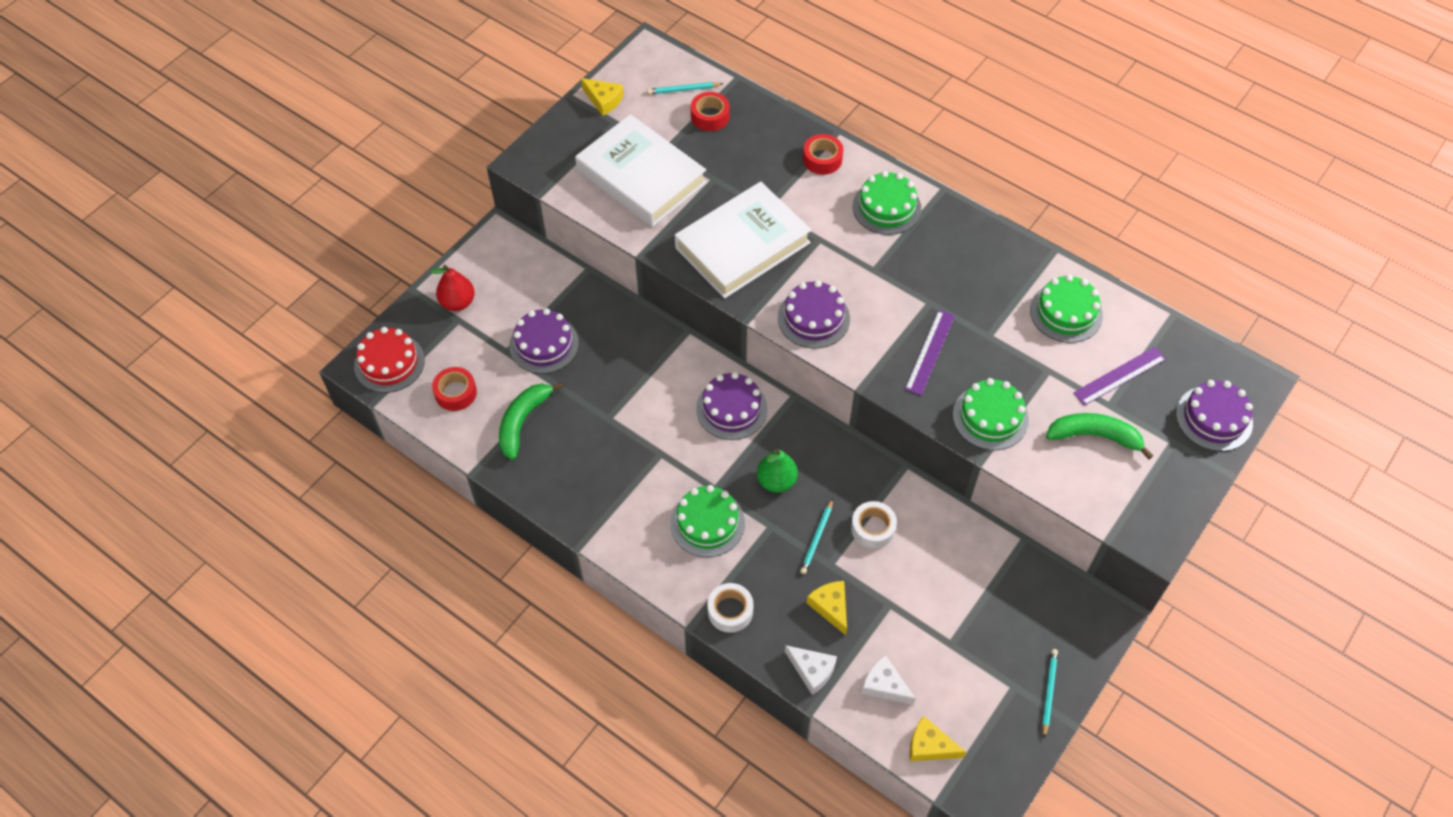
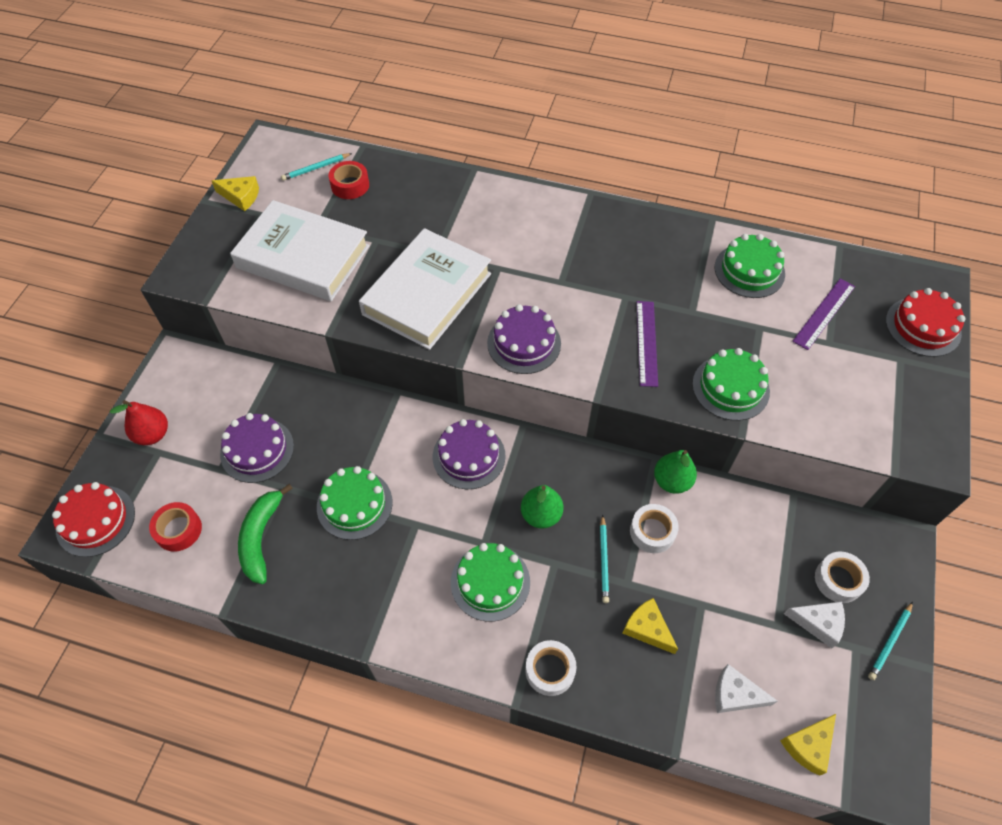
camera: 20 degrees left, 0 degrees up
(812, 670) = (658, 706): white cheese -> white cheese (818, 623)
(822, 159) = (470, 196): red tape -> none
(886, 207) = (547, 222): green cake -> green cake (354, 504)
(912, 490) = (672, 481): none -> green pear
(929, 746) = (808, 745): yellow cheese -> yellow cheese turned 45 degrees counterclockwise
(1028, 626) = (838, 580): none -> white tape
(1049, 692) = (890, 642): turquoise pencil -> turquoise pencil turned 135 degrees counterclockwise
(1095, 436) = (831, 375): green banana -> none
(1214, 418) = (923, 327): purple cake -> red cake

